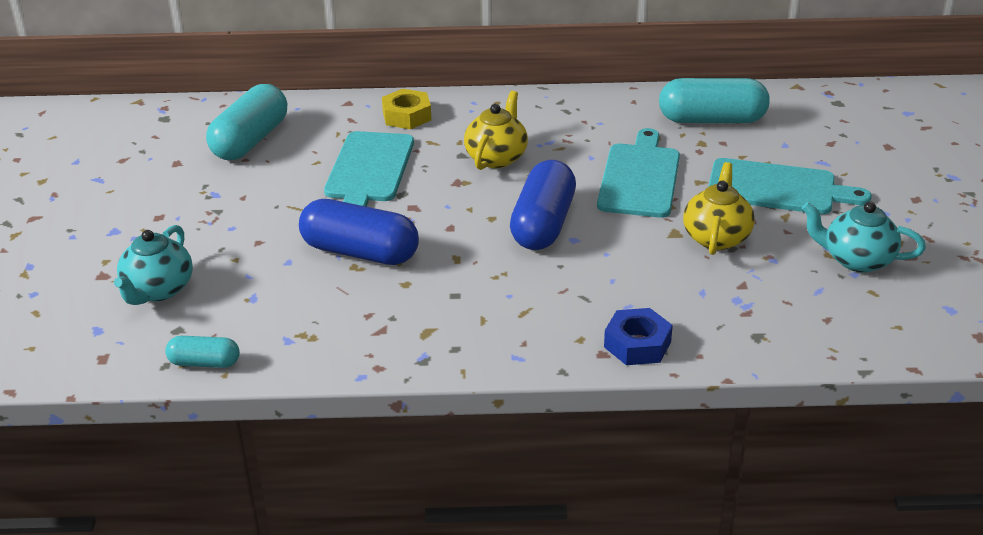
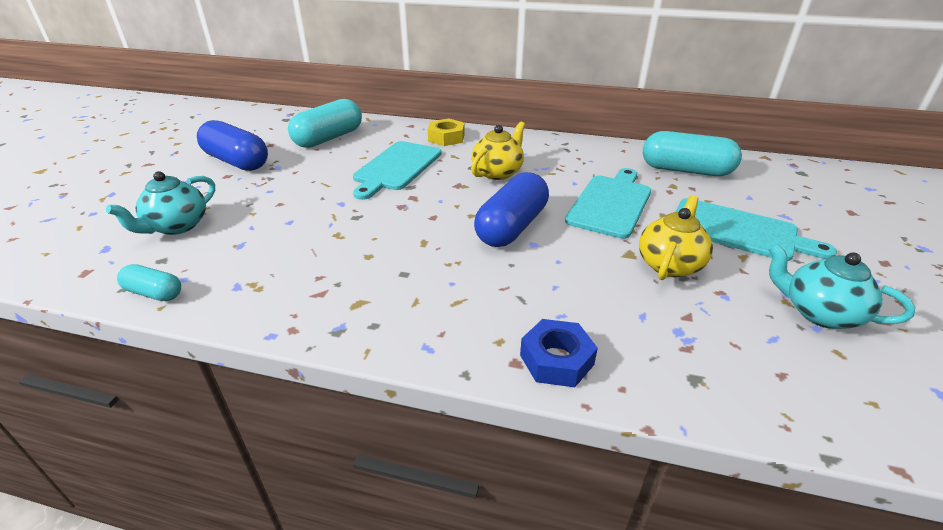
camera: 15 degrees right, 0 degrees up
(360, 252) = (349, 224): blue capsule -> blue capsule (236, 162)

